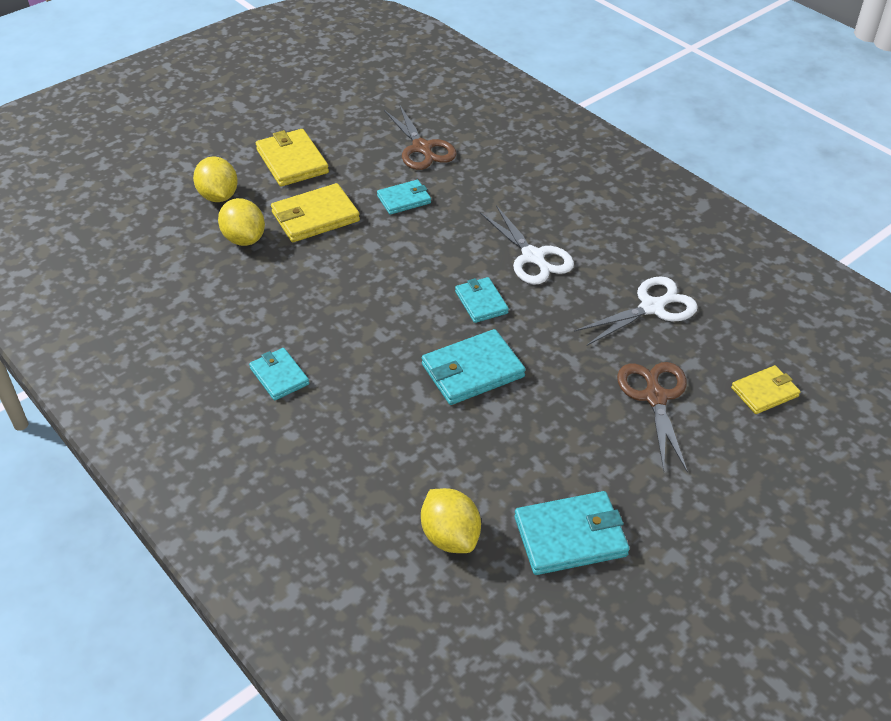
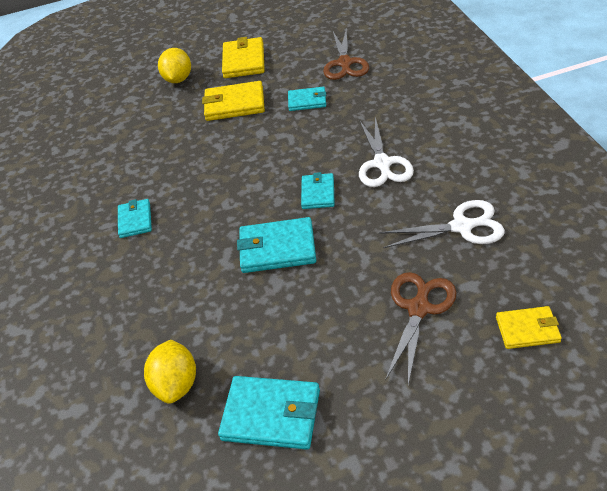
camera: 30 degrees right, 0 degrees up
(244, 239) = (176, 113): yellow lemon -> none

